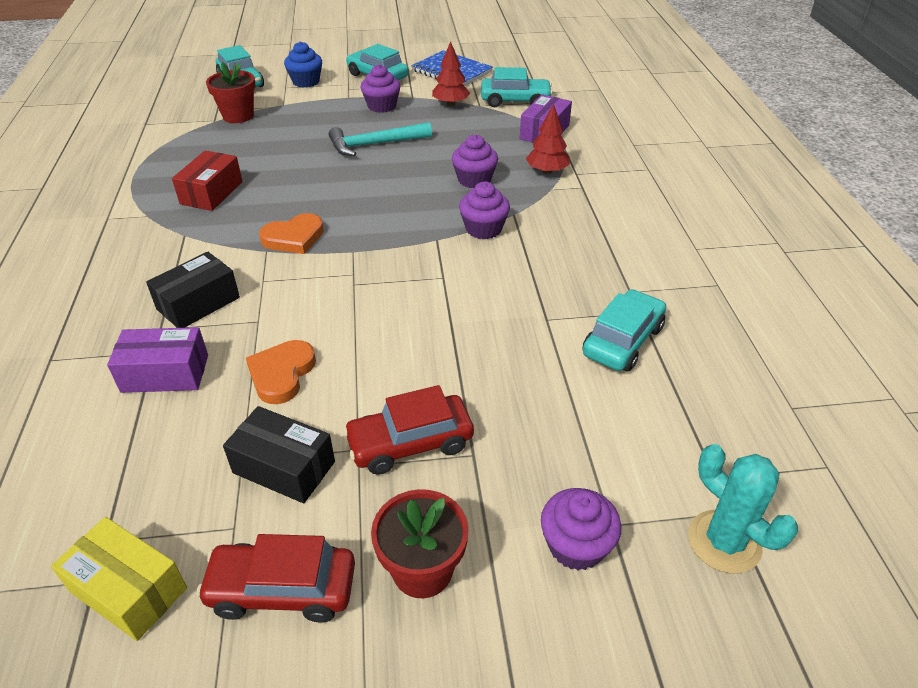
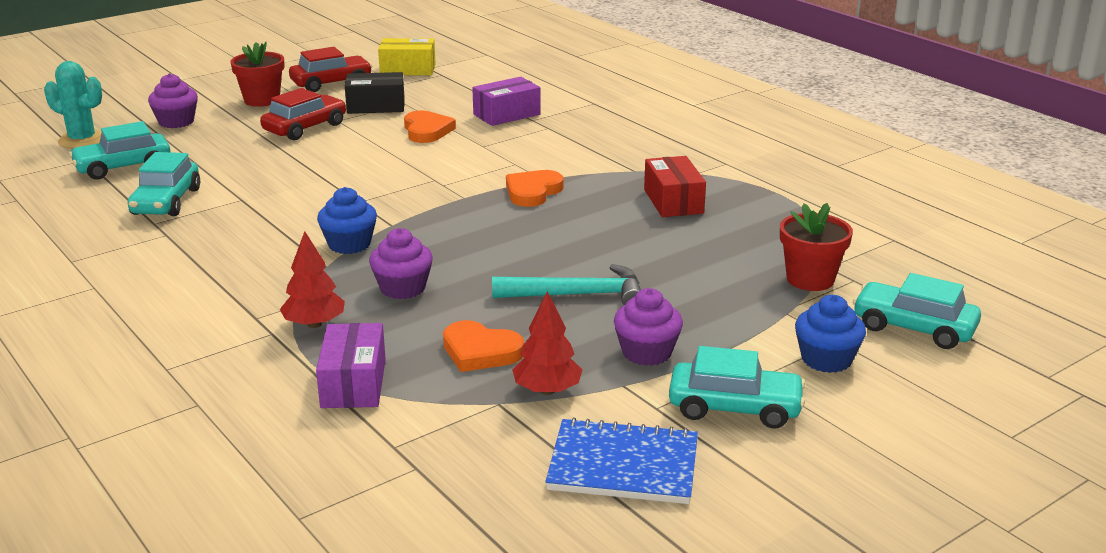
camera: 150 degrees right, 15 degrees down
(198, 303) = (543, 142): black box -> none
(375, 144) = (577, 295): turquoise hammer -> turquoise hammer turned 45 degrees clockwise
(464, 129) = (480, 351): none -> orange heart
(483, 229) = (349, 244): purple cupcake -> blue cupcake
(515, 101) = (445, 431): turquoise car -> turquoise car (123, 167)

